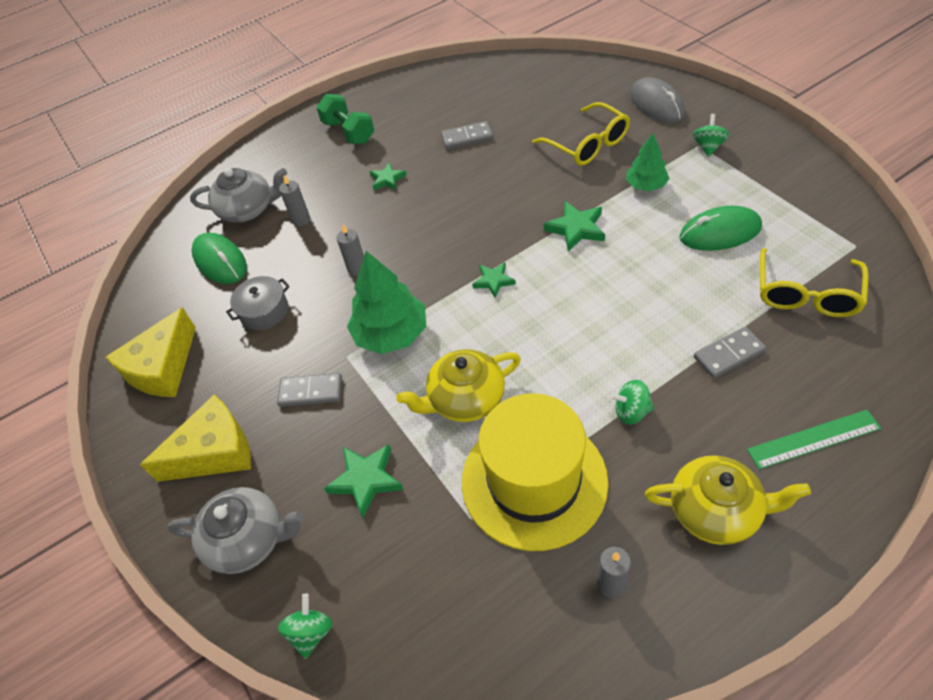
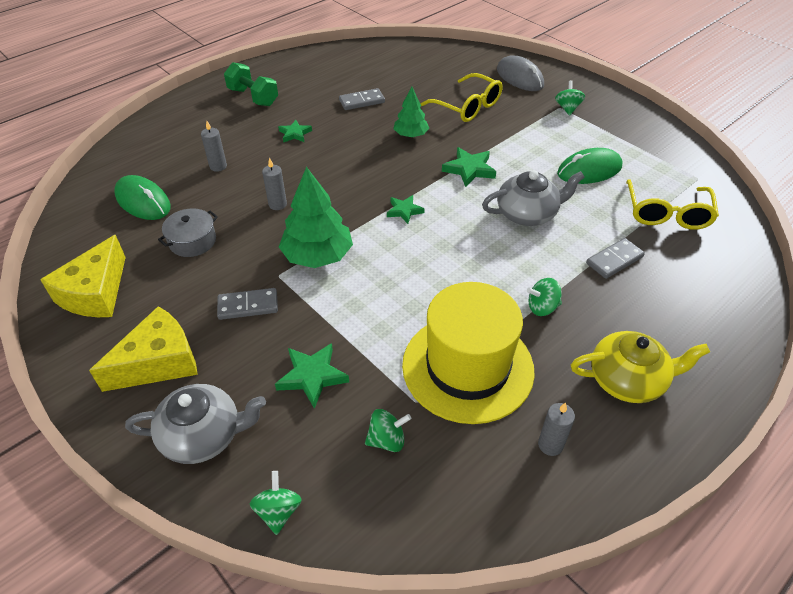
camera: 15 degrees left, 5 degrees down
(248, 209) = (165, 159): grey teapot -> grey teapot (528, 214)
(433, 561) = (387, 440): none -> green spinning top
(465, 399) = (394, 305): yellow teapot -> none
(646, 185) = (522, 136): green tree -> green tree (411, 135)
(813, 439) = (695, 320): green ruler -> none

